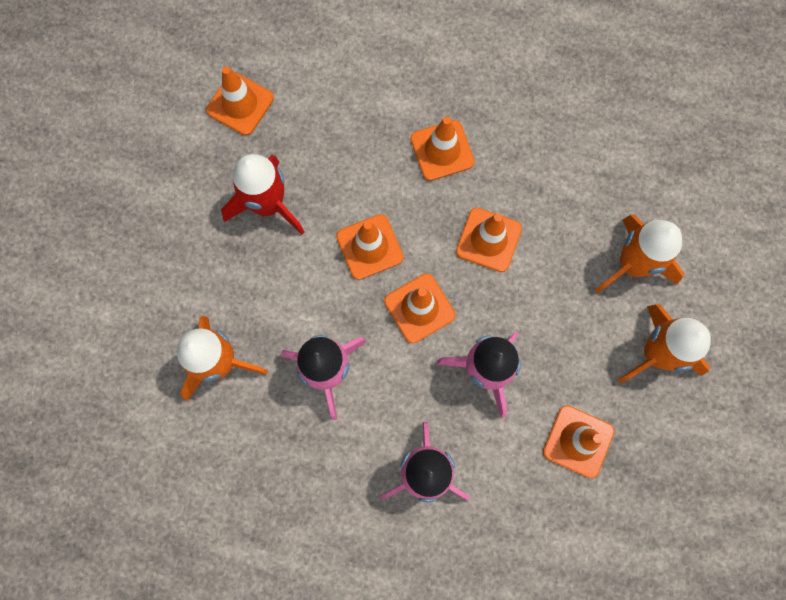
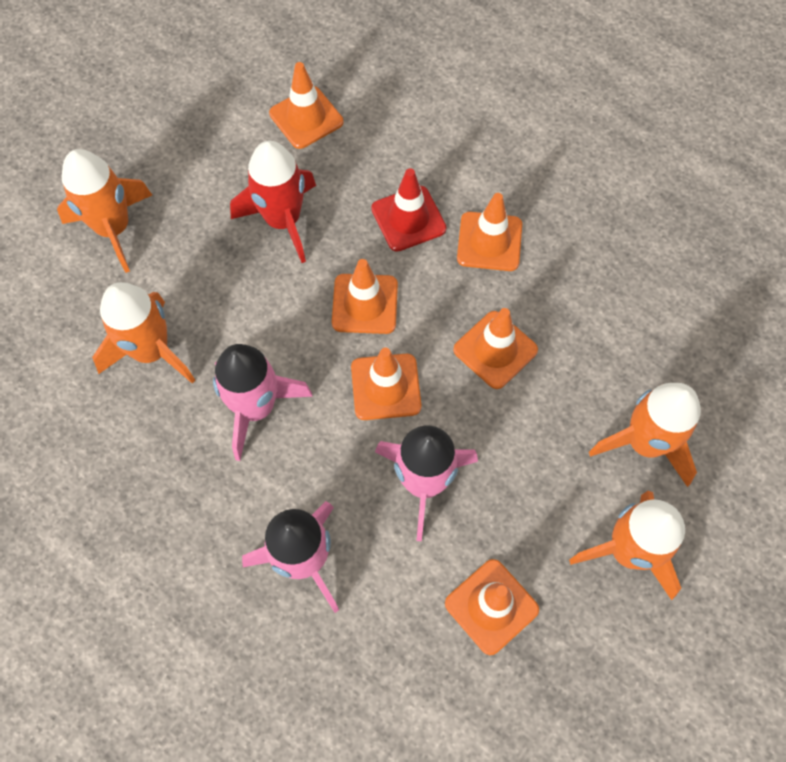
camera: 25 degrees right, 10 degrees down
(130, 273) = (113, 228): none -> orange rocket
(368, 158) = (408, 219): none -> red traffic cone

